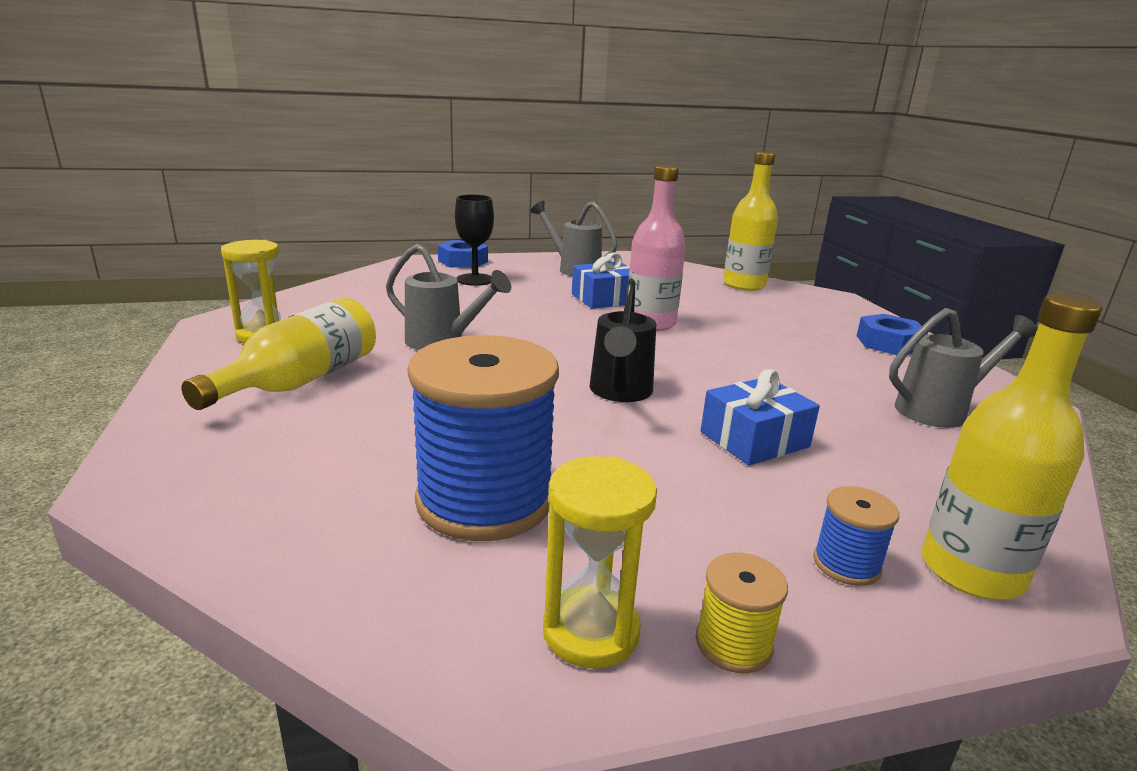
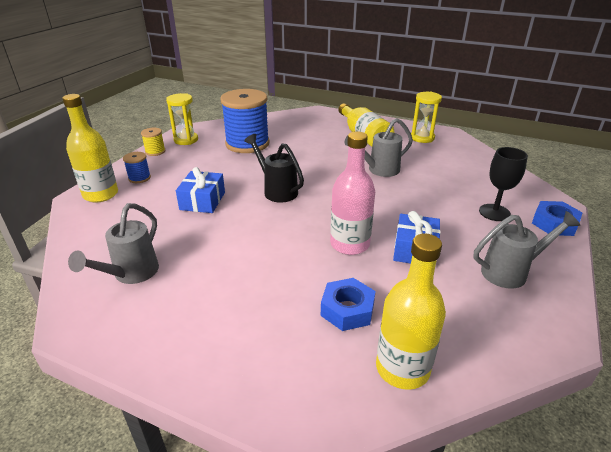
camera: 130 degrees right, 10 degrees up
(888, 343) = (198, 344): blue nut -> blue nut (347, 310)

